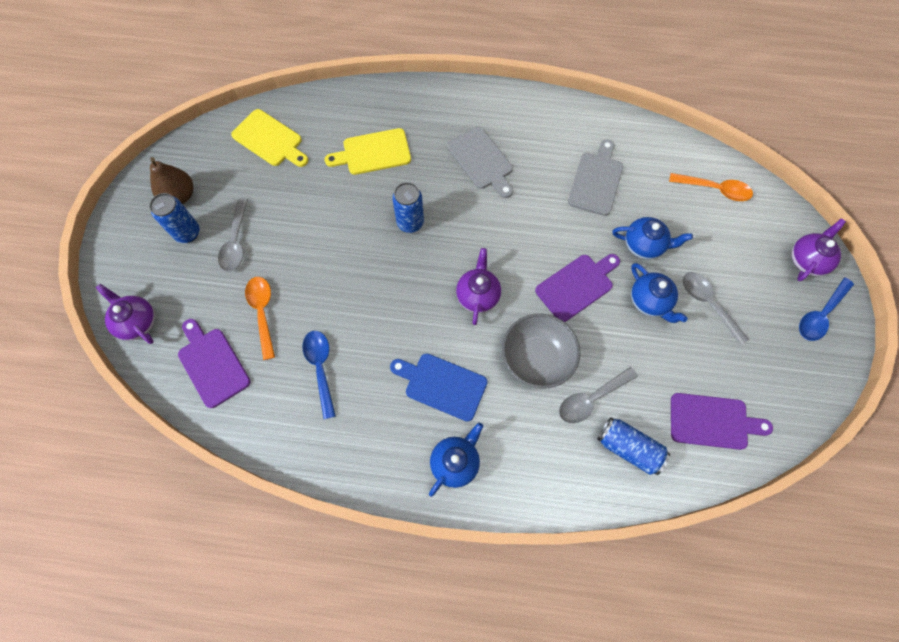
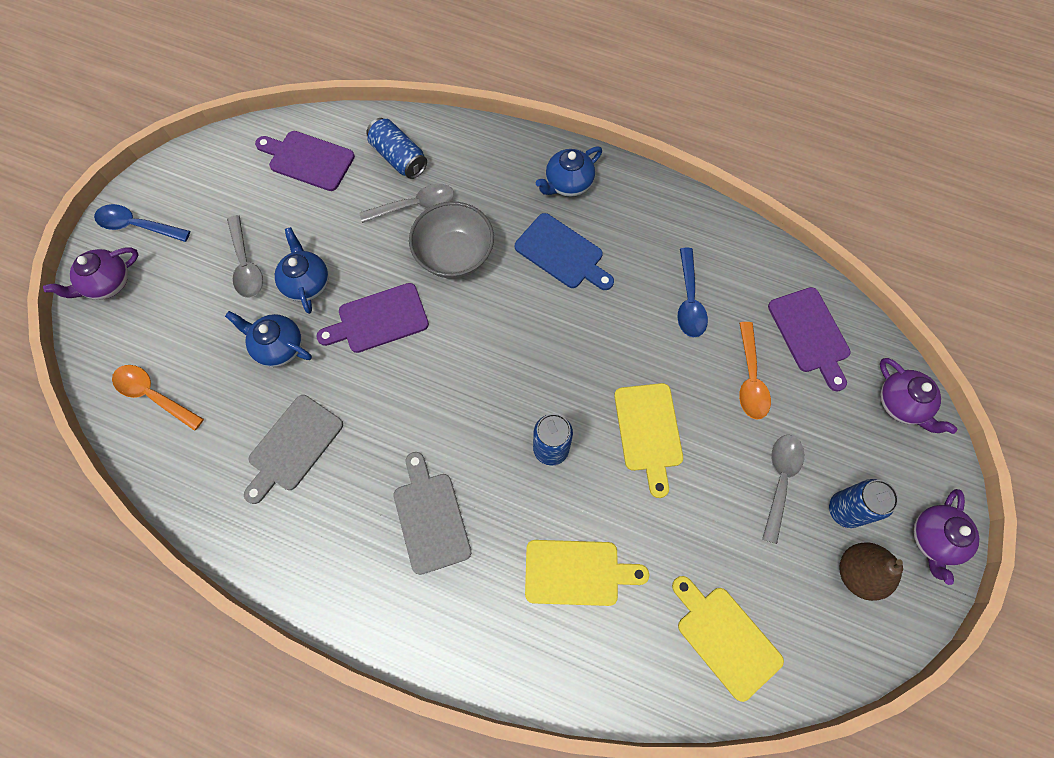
camera: 165 degrees left, 0 degrees up
(339, 252) = (648, 432): none -> yellow cutting board
(478, 295) = (495, 337): purple teapot -> purple teapot (933, 539)
(820, 315) = (137, 226): blue spoon -> blue spoon turned 135 degrees counterclockwise

